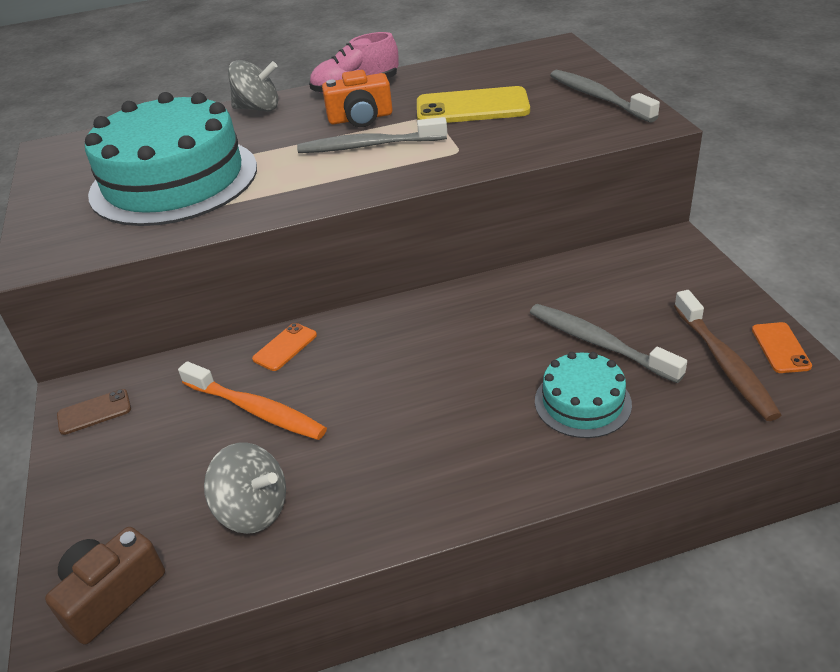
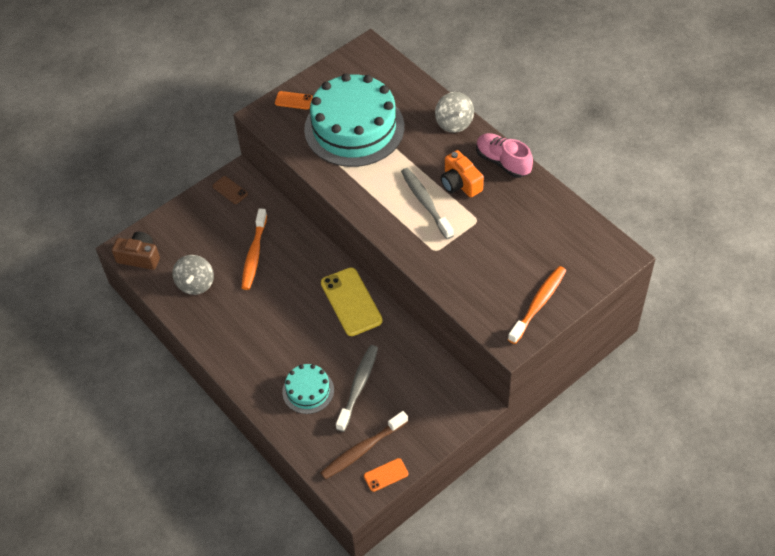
camera: 65 degrees right, 15 degrees up
(285, 347) = (303, 244): orange phone -> orange phone (293, 100)
(472, 107) = (497, 237): yellow phone -> yellow phone (351, 302)
(598, 97) = (538, 304): grey toothbrush -> orange toothbrush

